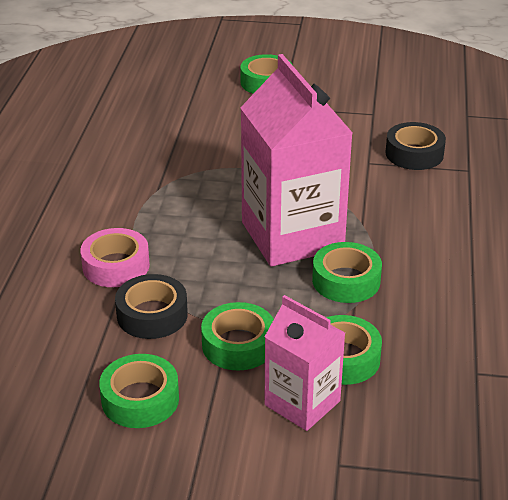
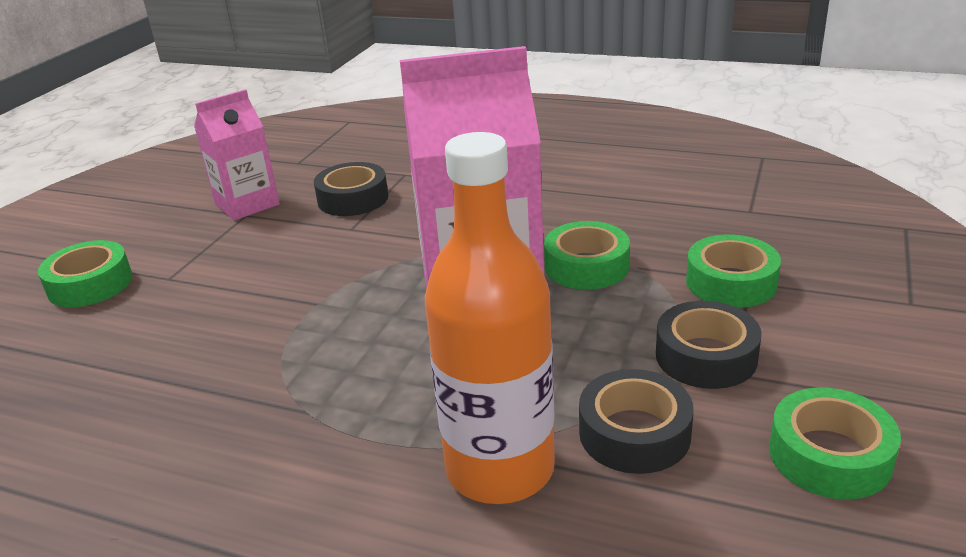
camera: 75 degrees left, 5 degrees down
(116, 266) = (500, 469): pink tape -> orange bottle
(238, 345) = (706, 356): green tape -> black tape
(302, 403) = (814, 317): pink carton -> pink carton (247, 204)

